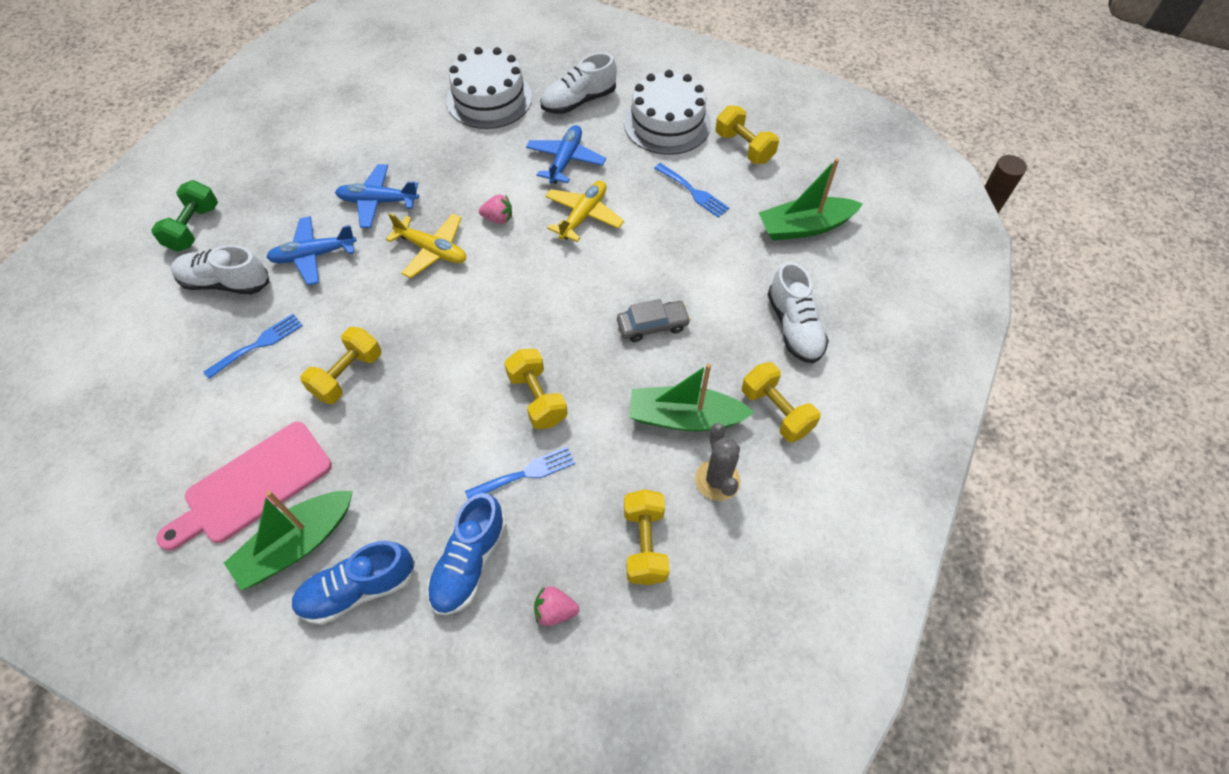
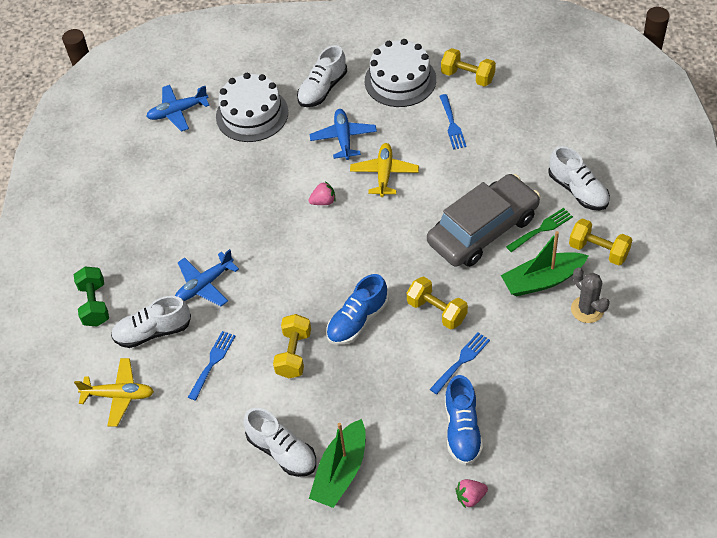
camera: 20 degrees left, 5 degrees down
(253, 485) = (282, 451): pink cutting board -> white shoe
(358, 589) = (401, 478): blue shoe -> blue shoe (357, 321)
(378, 201) = (224, 226): blue plane -> blue plane (178, 112)
(432, 250) = (291, 244): yellow plane -> yellow plane (119, 395)
(555, 611) = (535, 431): pink strawberry -> pink strawberry (470, 497)
(644, 544) = (566, 368): yellow dumbbell -> none
(652, 325) = (483, 230): grey car -> grey car, size x2.19
(693, 192) = (452, 124): blue fork -> blue fork turned 60 degrees clockwise
(722, 354) = (541, 229): none -> green fork
(804, 227) = (544, 118): green boat -> none

